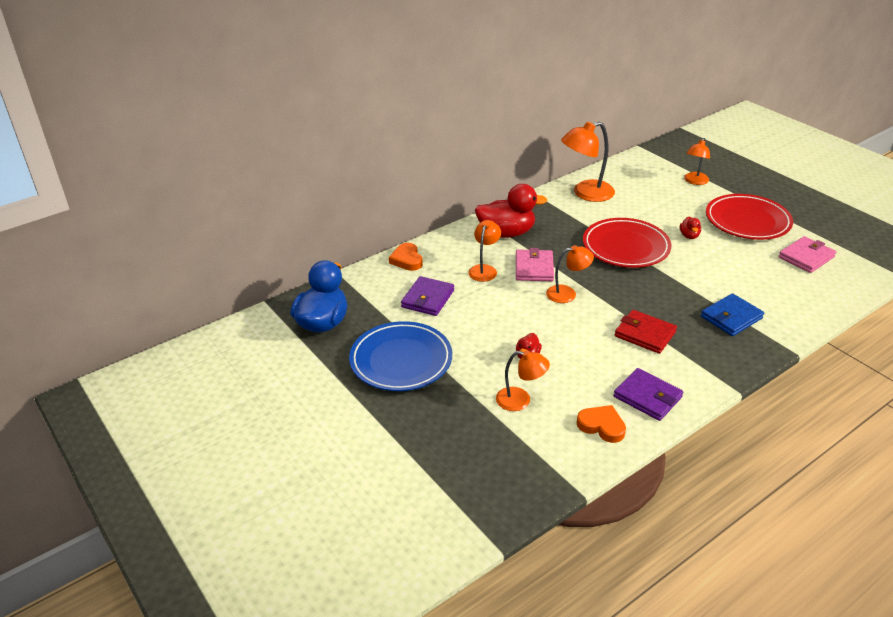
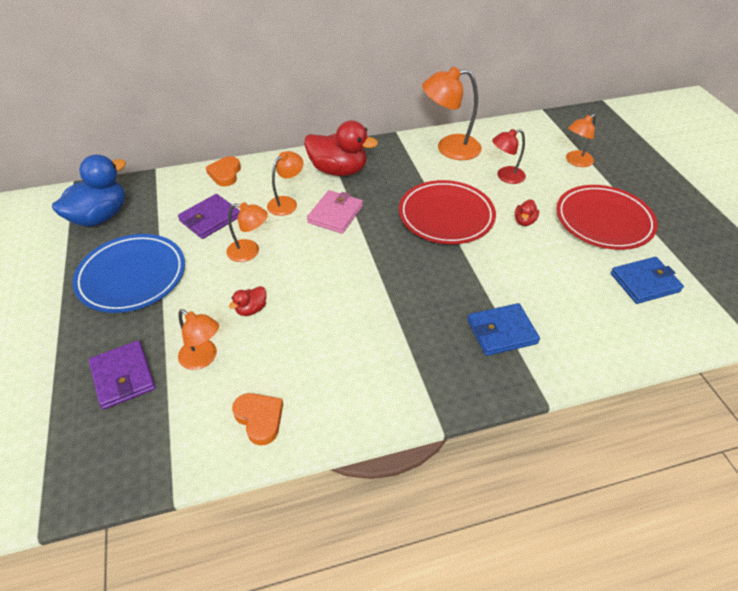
camera: 20 degrees right, 10 degrees up
(567, 293) = (346, 251): orange lamp -> orange lamp (250, 252)
(645, 334) = (390, 322): red wallet -> none
(647, 397) = (335, 400): purple wallet -> purple wallet (123, 376)
(649, 206) = (505, 176): none -> red lamp
(806, 257) = (644, 282): pink wallet -> blue wallet

